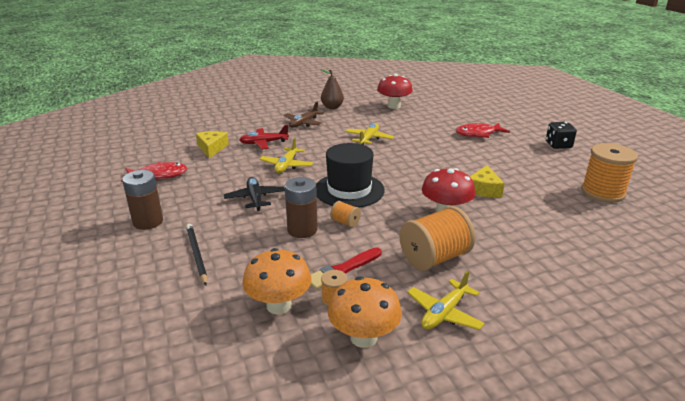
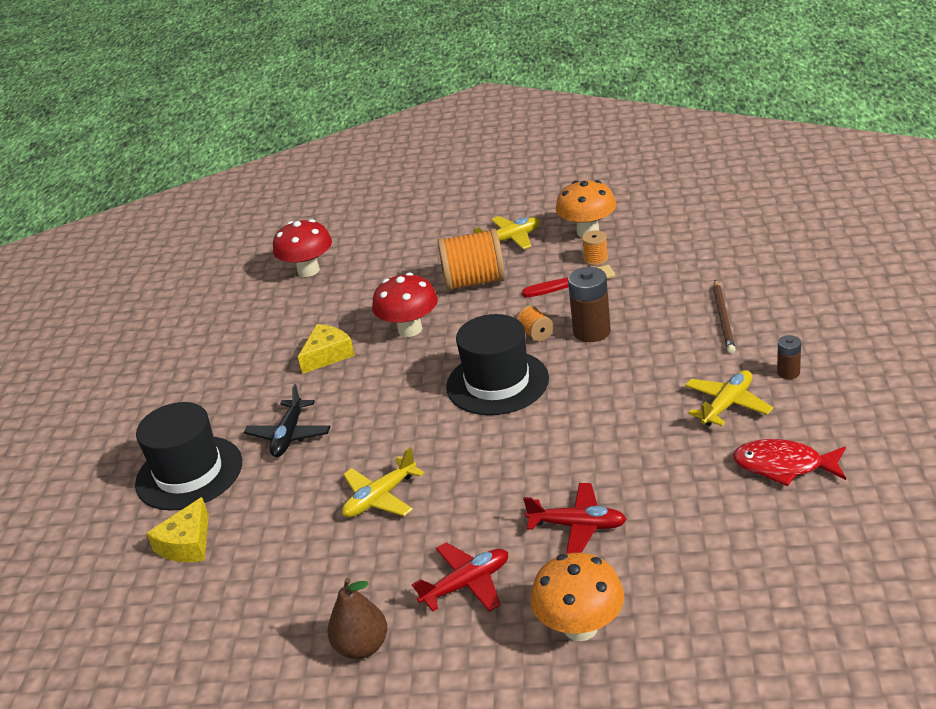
camera: 150 degrees left, 5 degrees up
(148, 222) = (788, 372): brown battery -> brown battery, size x0.54
(196, 254) = (723, 319): black pencil -> brown pencil
(212, 148) = (683, 529): yellow cheese -> yellow cheese (187, 544)
(255, 198) = (634, 389): black plane -> black plane (289, 435)
(279, 305) = (648, 261): orange mushroom -> orange mushroom (580, 627)
(286, 165) = (561, 451): yellow plane -> yellow plane (727, 405)
(303, 123) = (466, 584): brown plane -> red plane
(394, 106) = (227, 615): red mushroom -> red mushroom (308, 270)
(478, 134) = (189, 473): red fish -> black hat
(558, 145) = (117, 419): black dice -> none
(602, 192) = (202, 328): orange spool -> none

